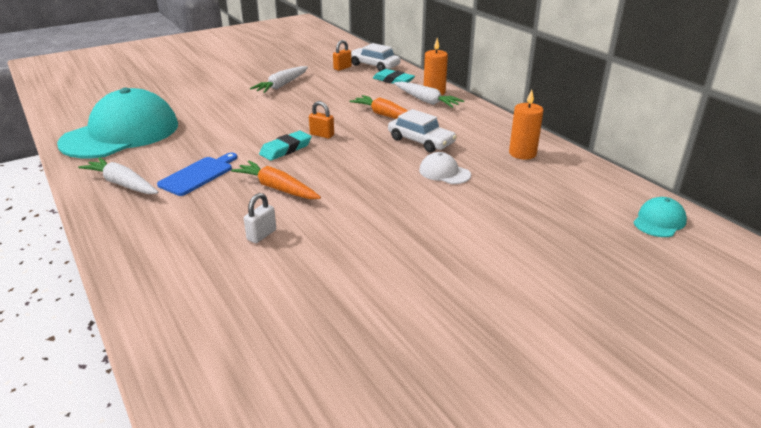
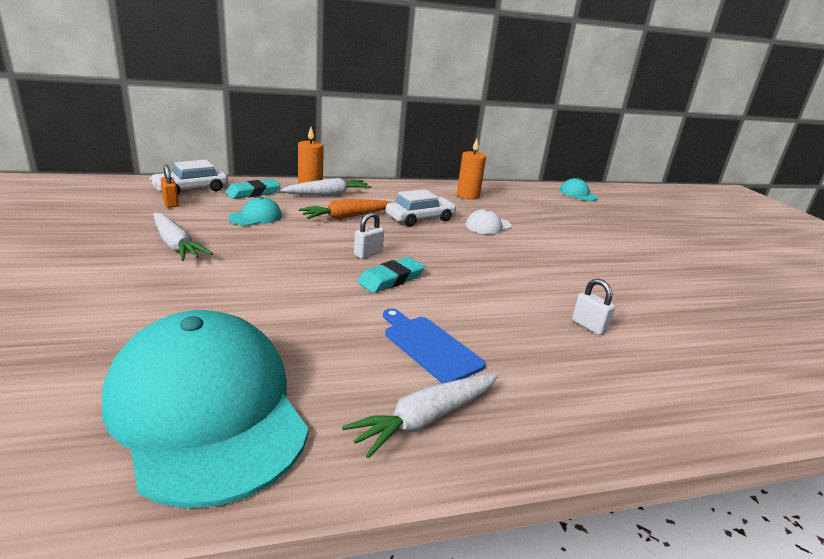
camera: 75 degrees left, 5 degrees down
(277, 188) = (489, 301): orange carrot -> none
(286, 149) = (391, 279): turquoise eraser -> turquoise eraser turned 75 degrees clockwise
(322, 135) = (368, 254): orange padlock -> white padlock
(348, 91) = (256, 217): none -> turquoise cap

